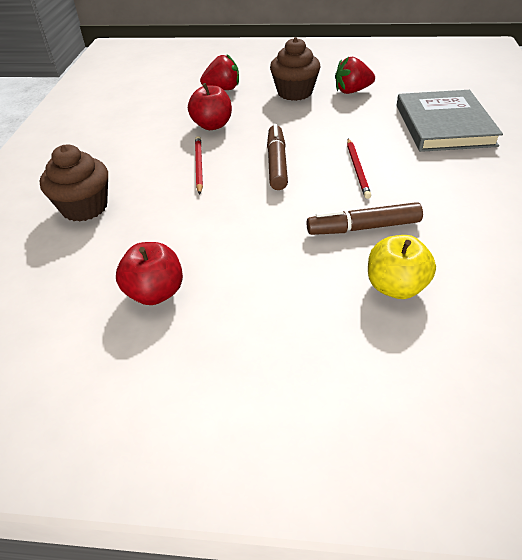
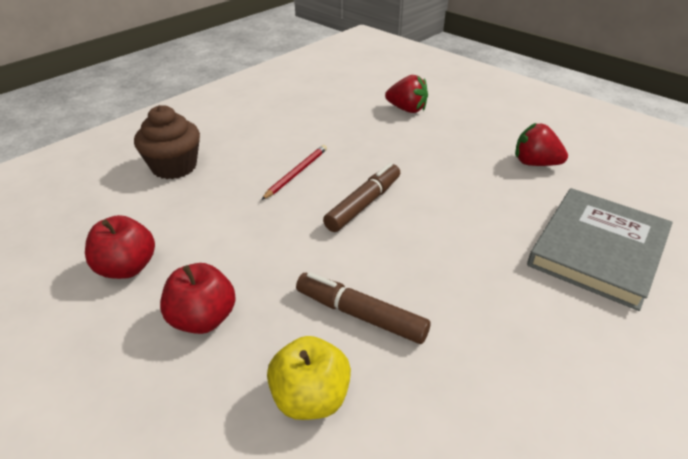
camera: 35 degrees right, 5 degrees down
(212, 125) = (354, 140): red apple -> red apple (203, 319)
(294, 92) = (471, 140): brown cupcake -> none
(357, 169) = (433, 250): red pencil -> none

